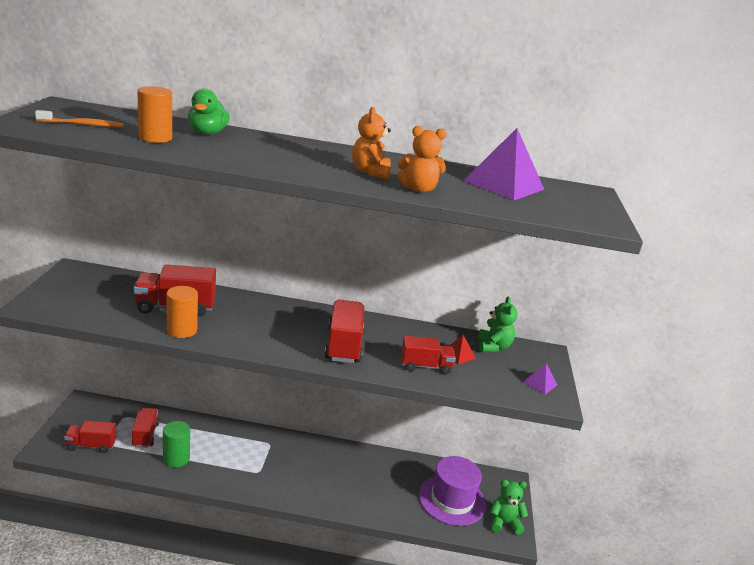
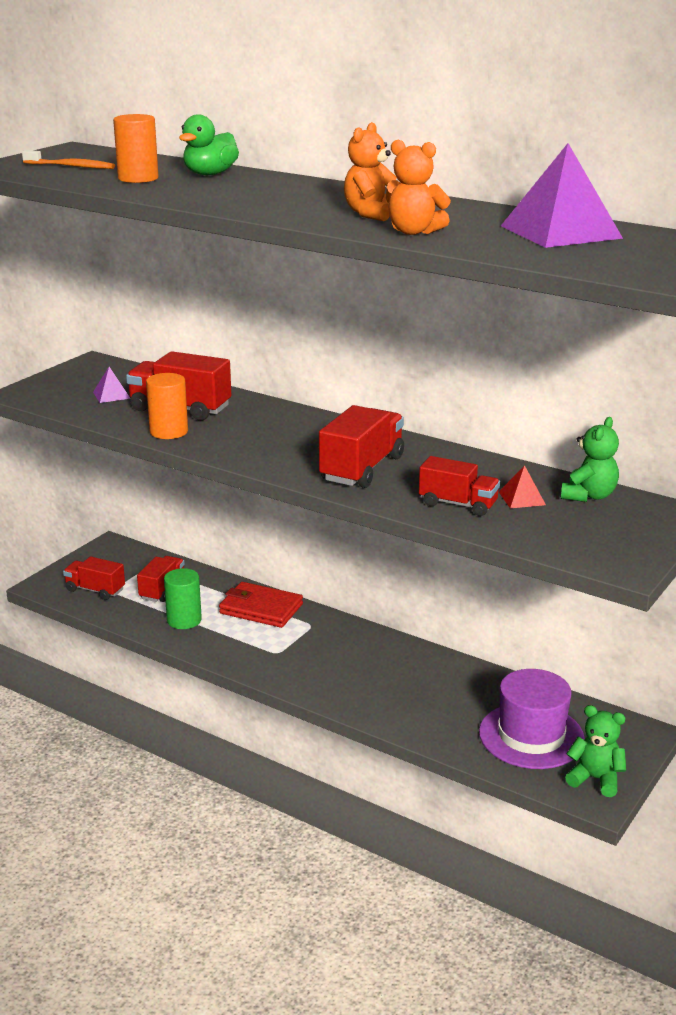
camera: 30 degrees right, 0 degrees up
(227, 437) = (261, 608): none -> red wallet
(540, 383) = (621, 545): purple pyramid -> purple pyramid (111, 395)

